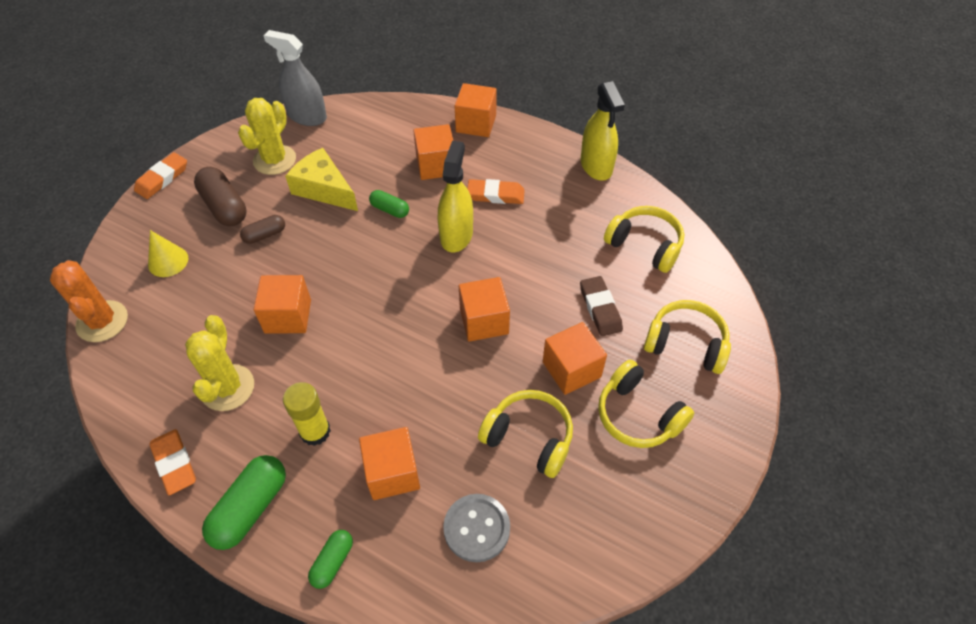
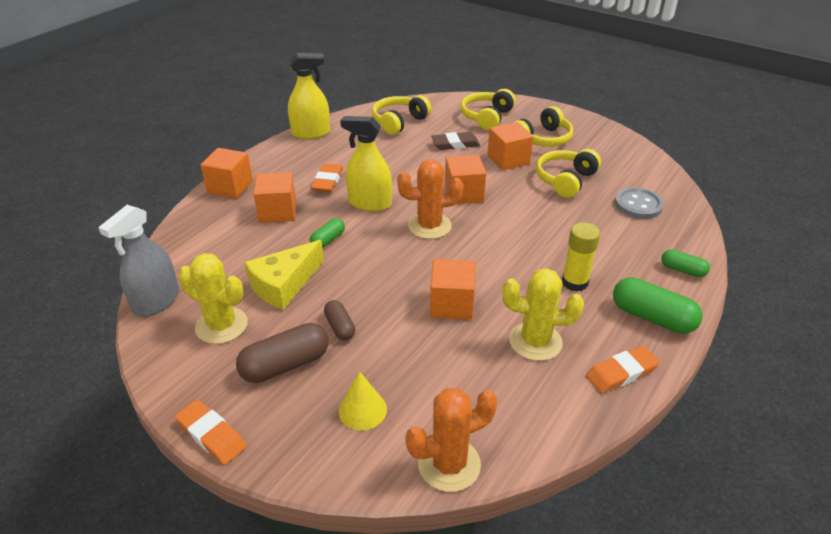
camera: 85 degrees left, 15 degrees down
(392, 473) = (604, 241): orange cube -> none
(417, 291) = (429, 226): none -> orange cactus

